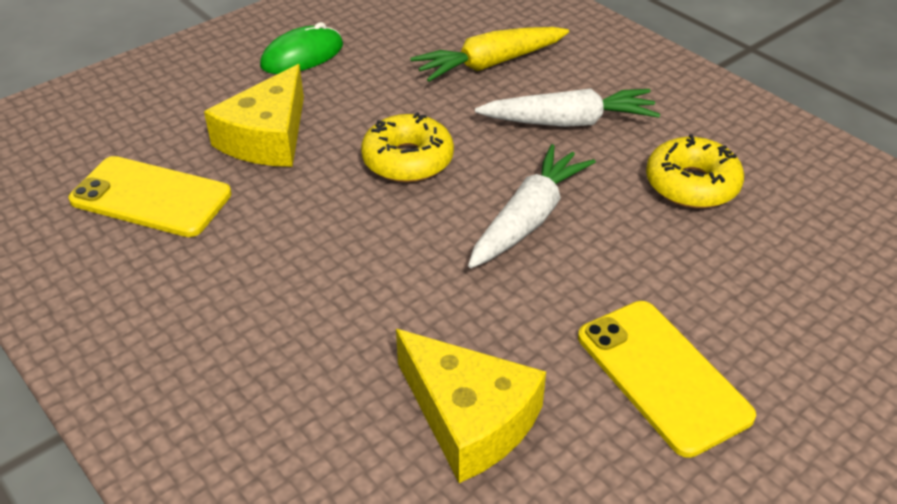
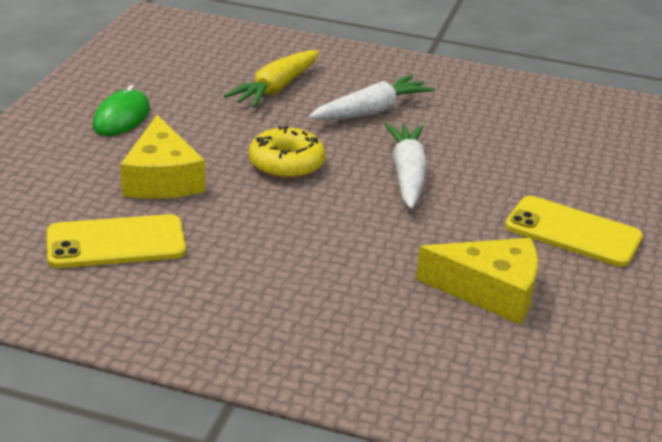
camera: 35 degrees left, 10 degrees down
(691, 184) = (486, 127): yellow donut -> none

